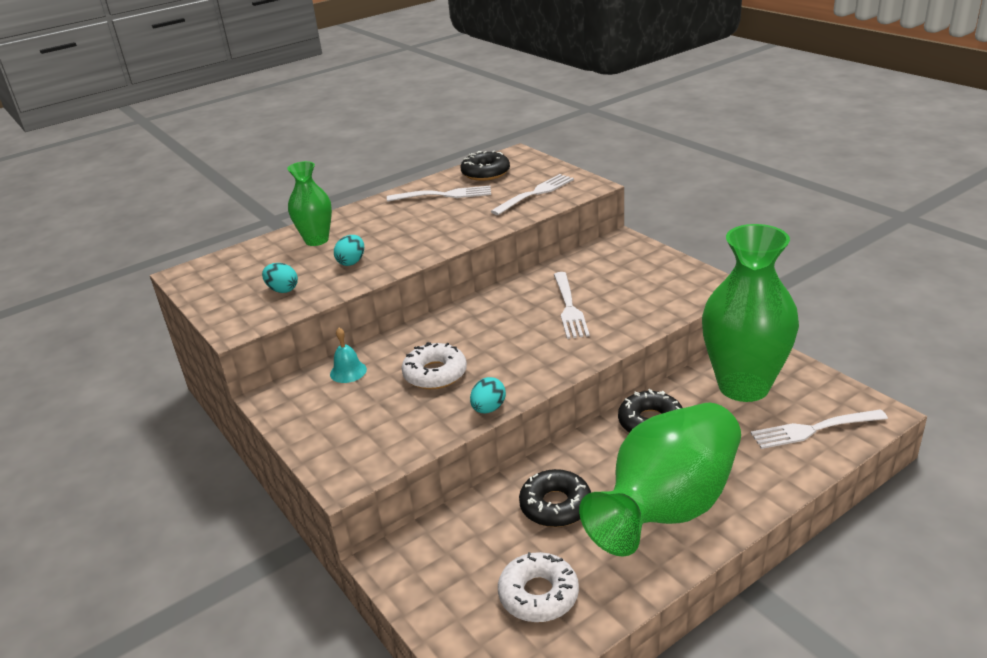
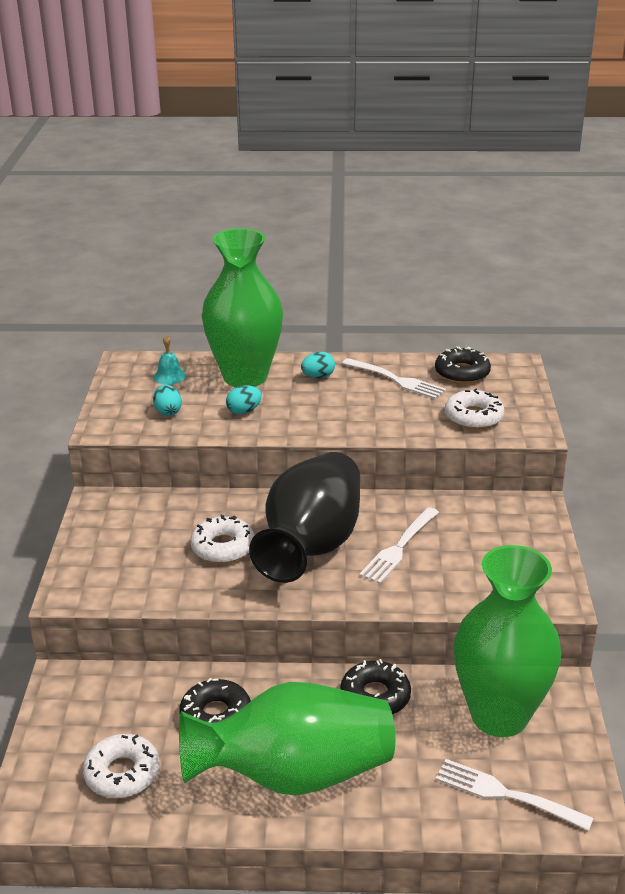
camera: 35 degrees right, 0 degrees up
(316, 240) = (245, 377): green vase -> green vase, size x1.87
(348, 371) = (168, 509): turquoise bell -> turquoise bell (169, 376)
(488, 409) = (222, 601): turquoise egg -> turquoise egg (318, 377)
(503, 338) = (311, 545): none -> black vase
(535, 194) = (473, 417): white fork -> white donut

